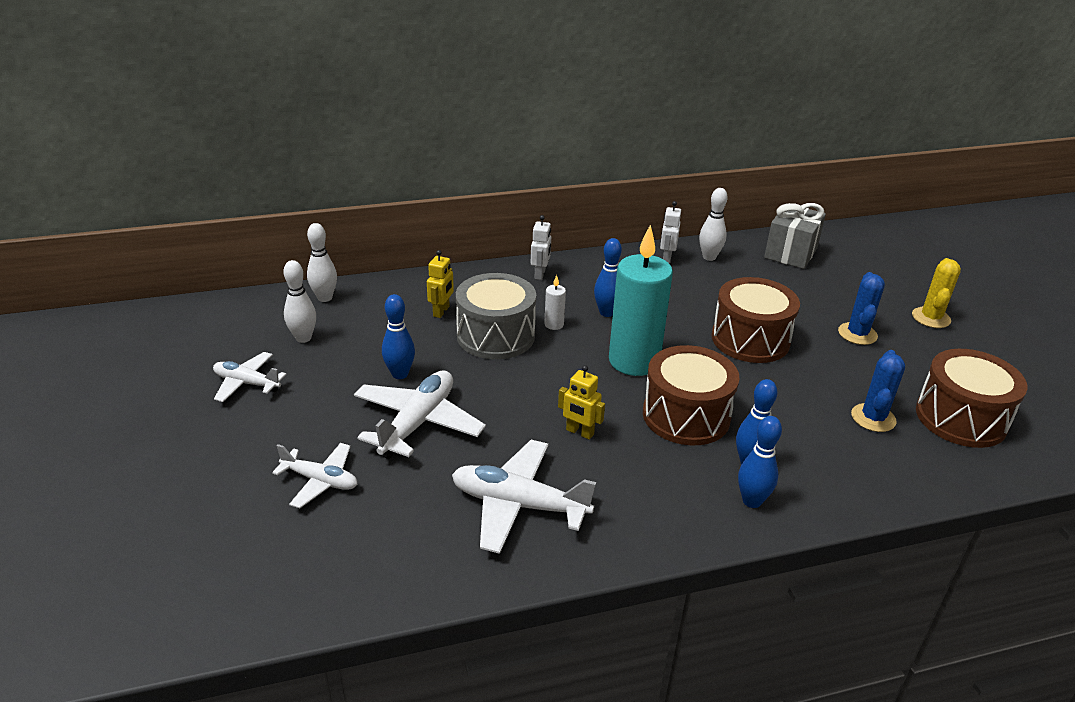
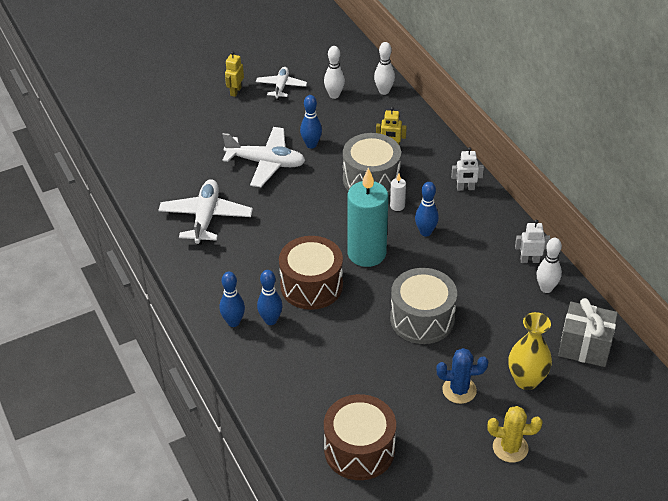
camera: 80 degrees right, 10 degrees up
(320, 481) = (207, 138): white plane -> none
(579, 432) = (278, 235): yellow robot -> yellow robot (235, 91)
(750, 339) = (422, 319): brown drum -> grey drum
(838, 292) = (526, 380): none -> yellow vase
(873, 418) = (342, 392): blue cactus -> none

